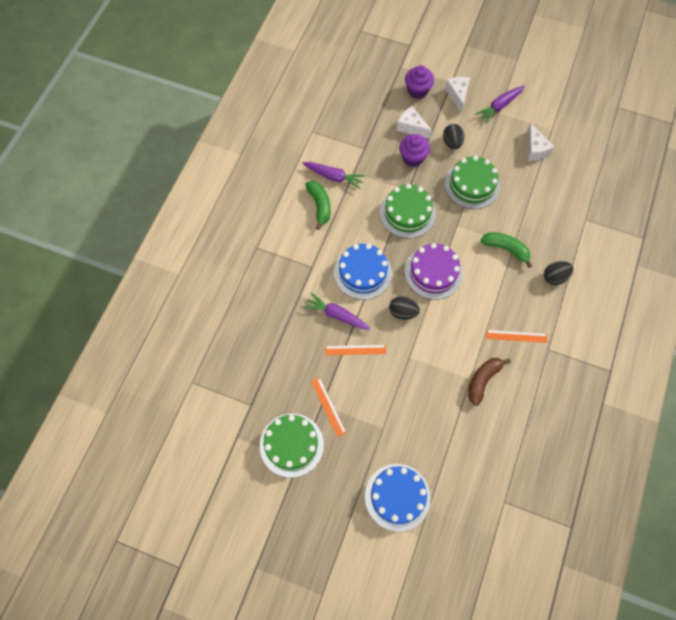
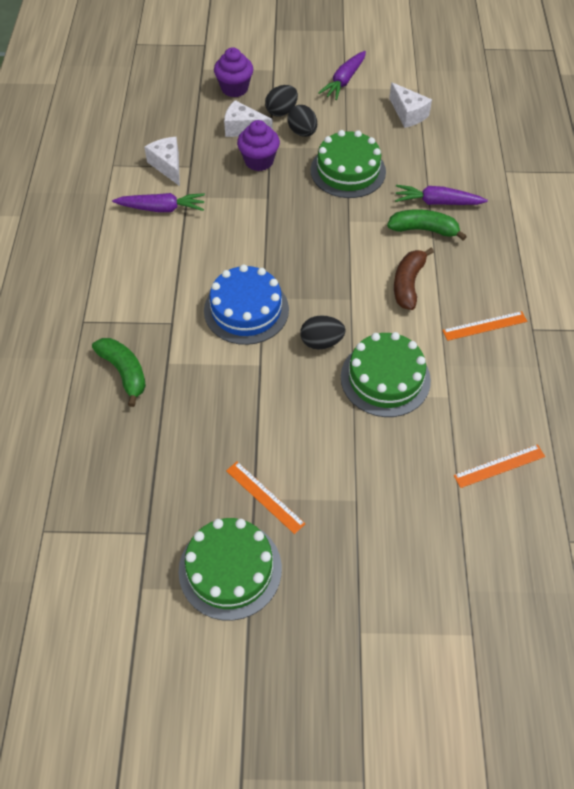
camera: 20 degrees left, 10 degrees down
(319, 206) = (155, 247): green banana -> green banana (124, 372)
(336, 315) = (230, 373): purple carrot -> purple carrot (437, 202)
(355, 350) = (274, 409): orange ruler -> orange ruler (499, 466)
(397, 497) = (417, 588): blue cake -> none
(407, 213) = (278, 224): green cake -> green cake (385, 378)
(433, 272) = (342, 283): purple cake -> none
(457, 95) = (287, 82): white cheese -> white cheese (168, 166)
(483, 380) = (466, 393): brown banana -> brown banana (408, 284)
(555, 277) = (500, 244): black egg -> black egg (281, 111)

